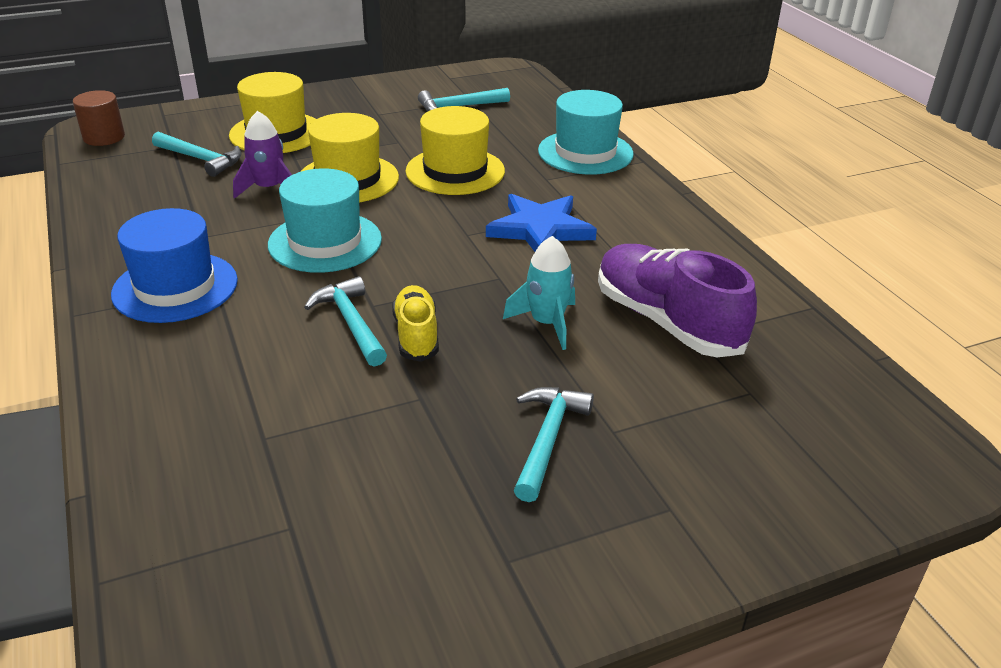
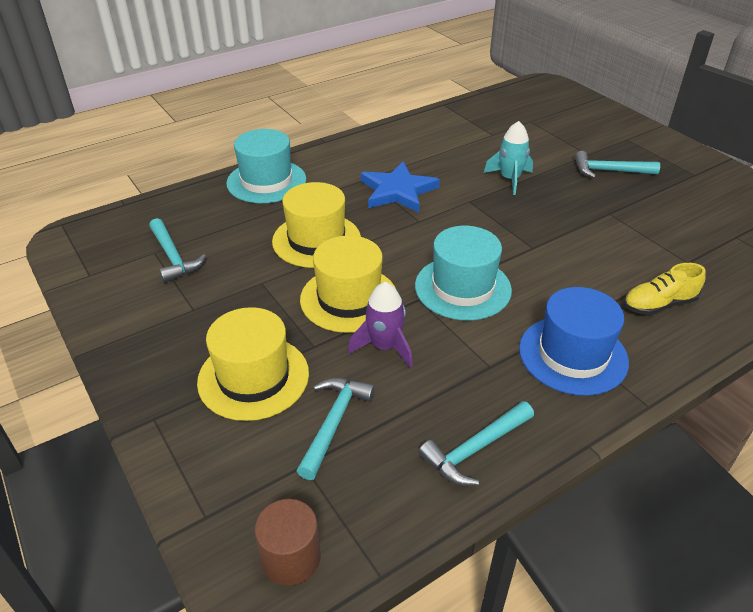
camera: 100 degrees left, 5 degrees up
(351, 323) = (558, 252): turquoise hammer -> turquoise hammer (475, 449)
(416, 335) = (553, 224): yellow shoe -> yellow shoe (659, 304)
(667, 322) = (484, 143): purple shoe -> none

